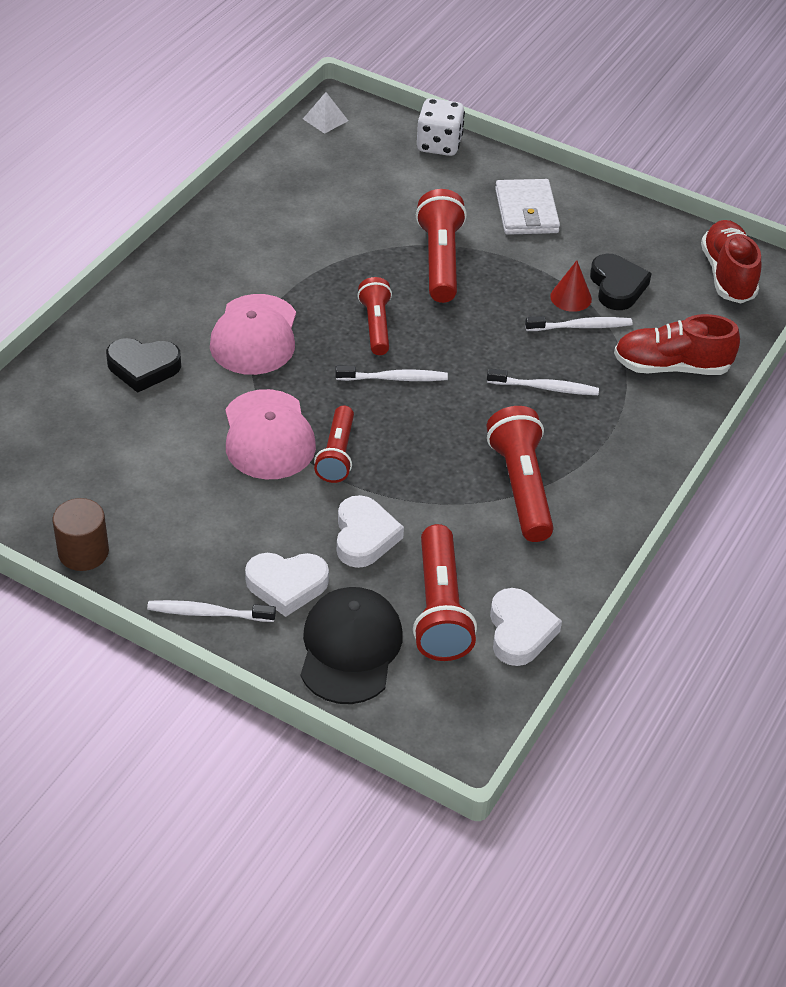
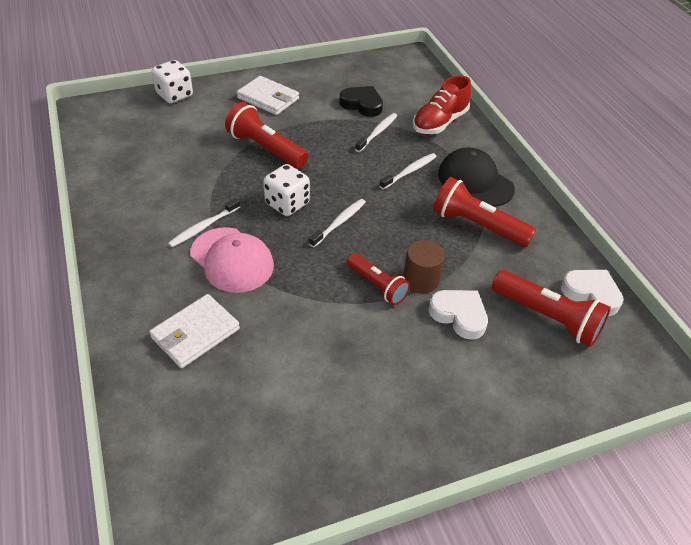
camera: 50 degrees left, 0 degrees up
(83, 552) = (341, 482): brown cylinder -> brown cylinder (421, 280)
(143, 368) = (195, 333): black heart -> white wallet
(208, 613) = (463, 440): white toothbrush -> white toothbrush (203, 227)
(268, 435) = (328, 307): pink cap -> none
(286, 585) = (470, 380): white heart -> none
(325, 119) = (90, 120): white pyramid -> none
(350, 648) = (550, 381): black cap -> black cap (475, 181)
(376, 326) = (287, 204): red flashlight -> white dice
(571, 297) = (352, 123): red cone -> none
(727, 275) = (395, 69): red shoe -> none

